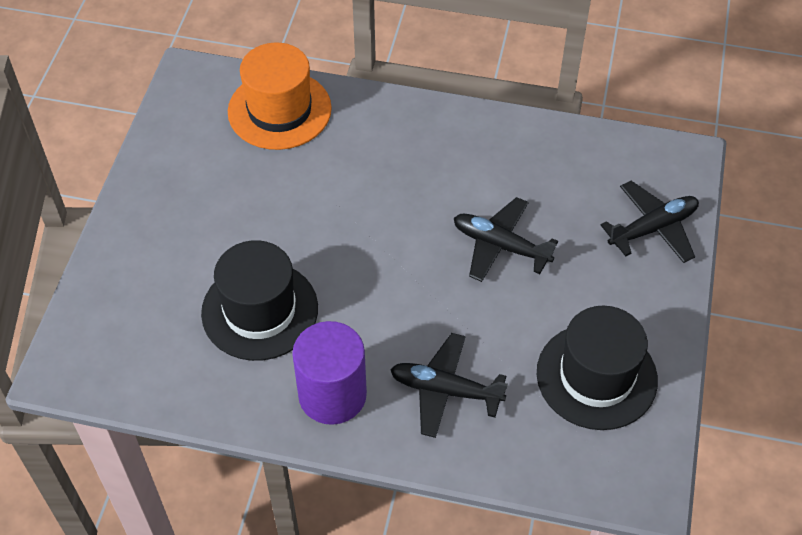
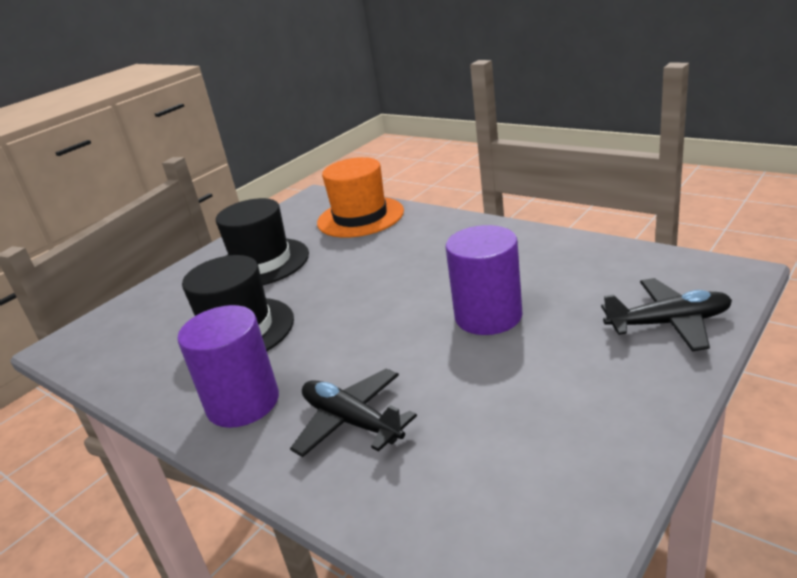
camera: 30 degrees right, 25 degrees down
(500, 246) = (488, 316): black plane -> purple cylinder
(596, 376) = (532, 444): black hat -> black hat (262, 263)

